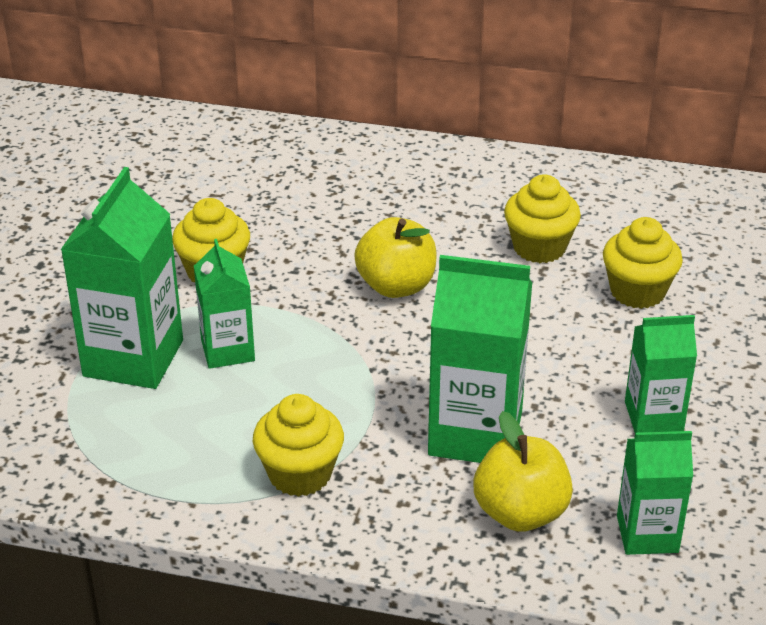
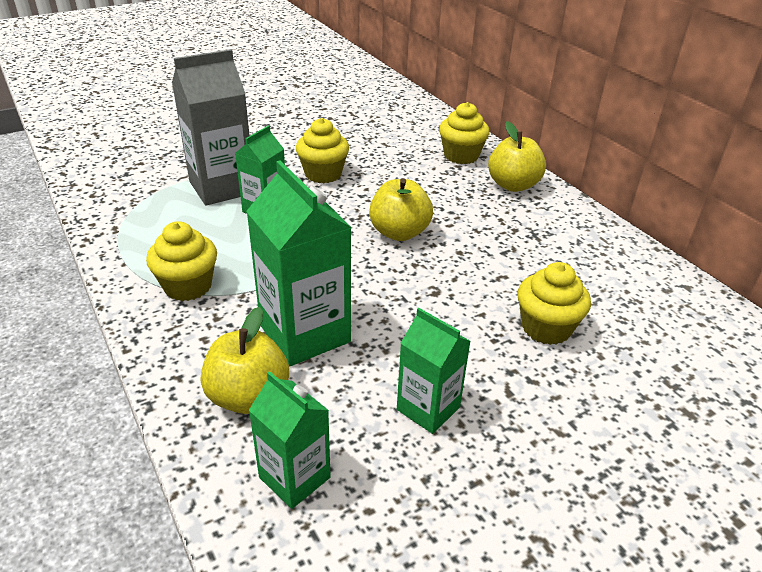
camera: 45 degrees right, 0 degrees up
(133, 358) = (222, 187): green carton -> grey carton
(416, 168) = (513, 185): none -> yellow apple
(539, 247) = (520, 264): yellow cupcake -> yellow cupcake (461, 156)

